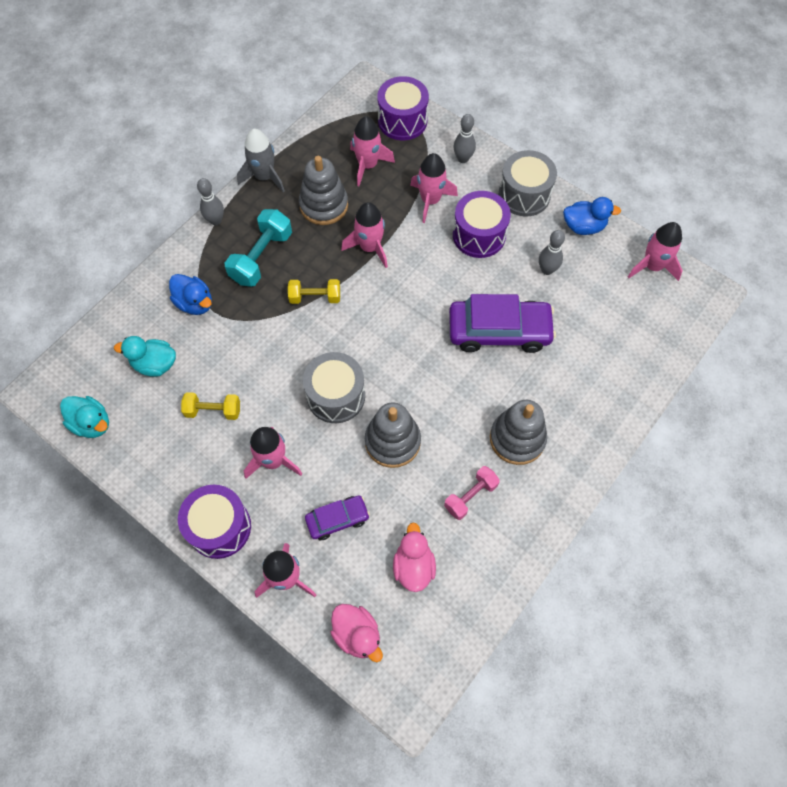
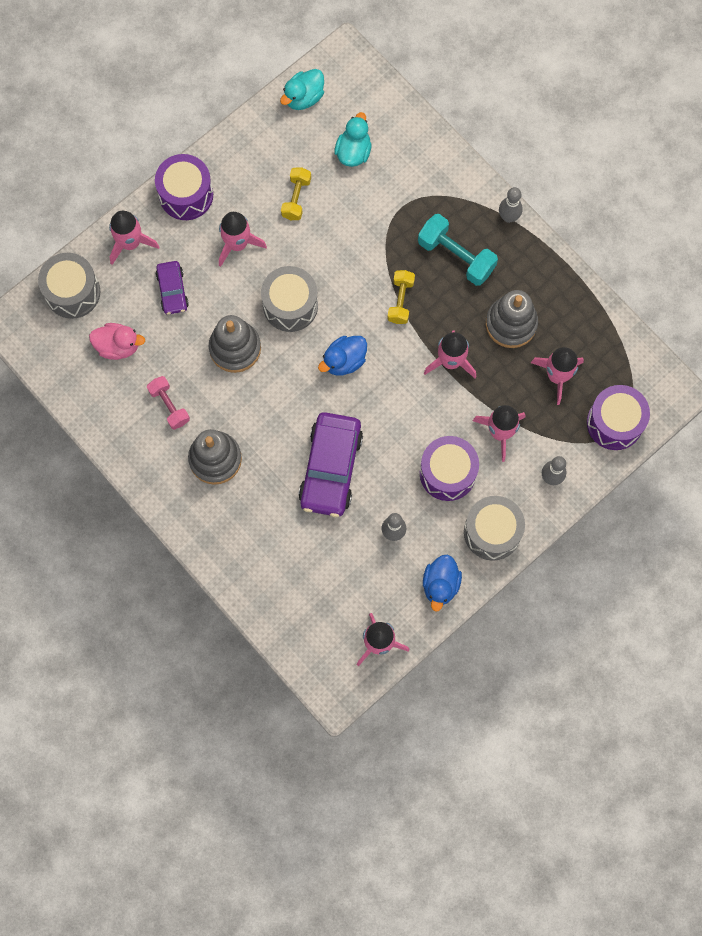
camera: 100 degrees right, 10 degrees up
(195, 303) = (413, 191): blue duck -> blue duck (344, 361)
(264, 177) = (557, 269): grey rocket -> none
(357, 634) = (72, 292): pink duck -> grey drum

